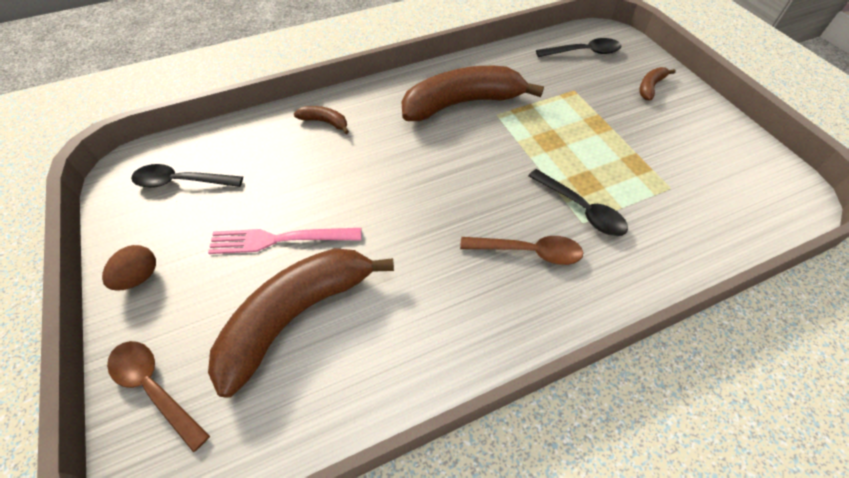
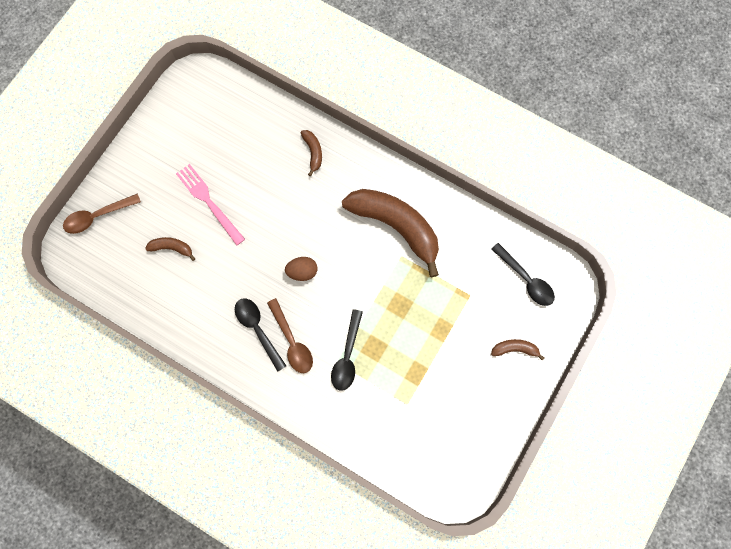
camera: 55 degrees right, 20 degrees up
(139, 277) = (141, 153): brown egg -> brown egg (302, 272)
(155, 388) = (98, 216): brown spoon -> brown spoon turned 120 degrees counterclockwise
(182, 182) = (209, 114): black spoon -> black spoon (258, 330)
(296, 315) = (172, 248): brown banana -> brown banana, size x0.42

